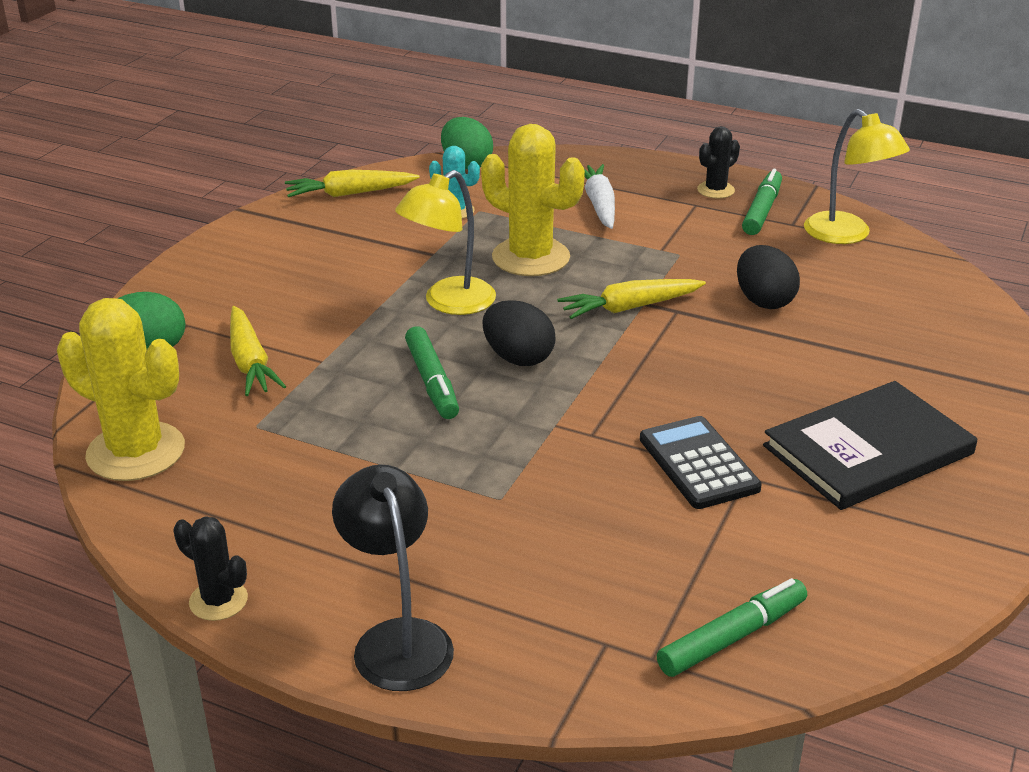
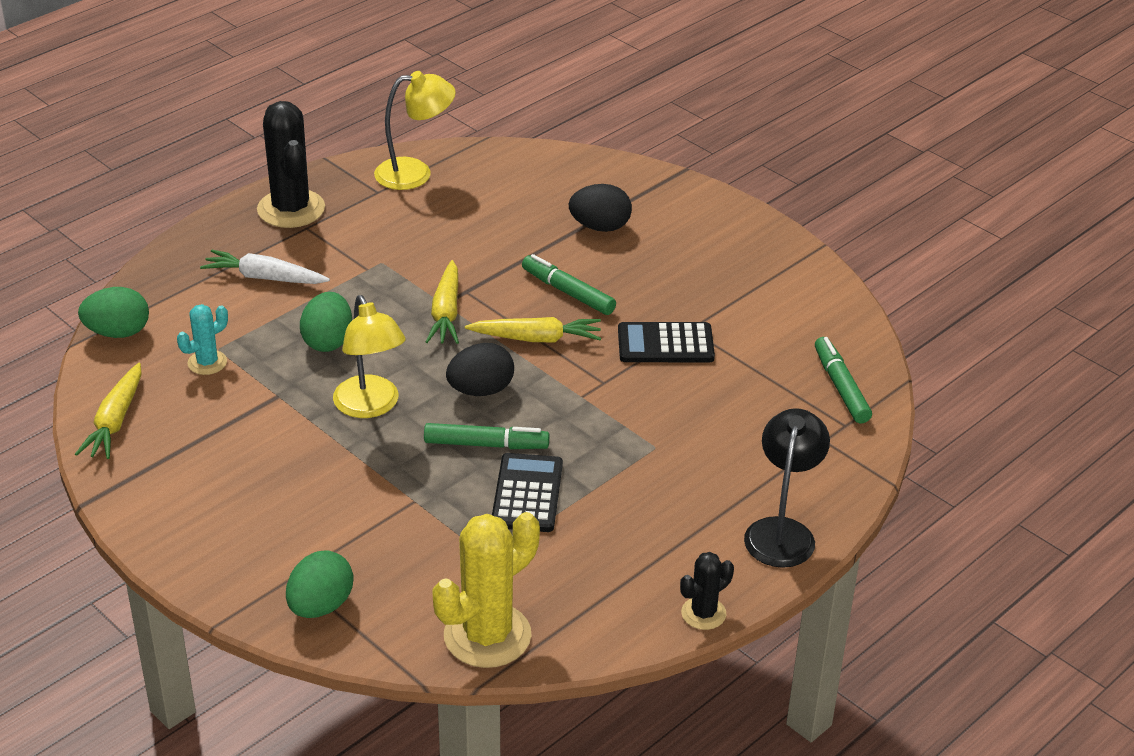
camera: 70 degrees left, 5 degrees up
(250, 362) = (389, 544): yellow carrot -> yellow carrot (536, 338)
(367, 426) = (527, 494): none -> black calculator
(397, 639) = (782, 531): black lamp -> black lamp turned 105 degrees clockwise
(531, 257) = (328, 341): yellow cactus -> green egg
(715, 190) = (291, 209): black cactus -> black cactus, size x1.91
(762, 210) = (345, 198): green marker -> green marker (568, 292)
(763, 301) = (482, 246): black egg -> black egg (600, 227)
(868, 450) = (690, 268): black book -> none

